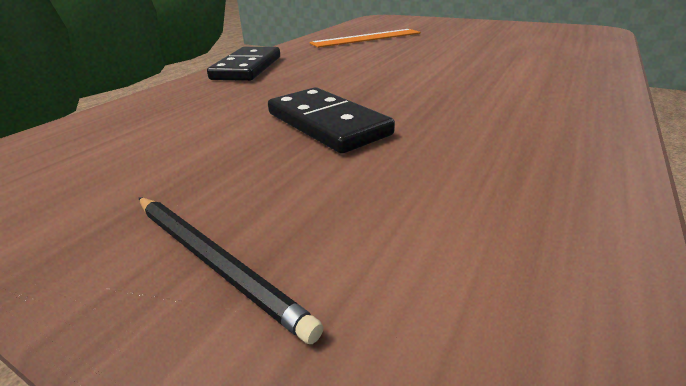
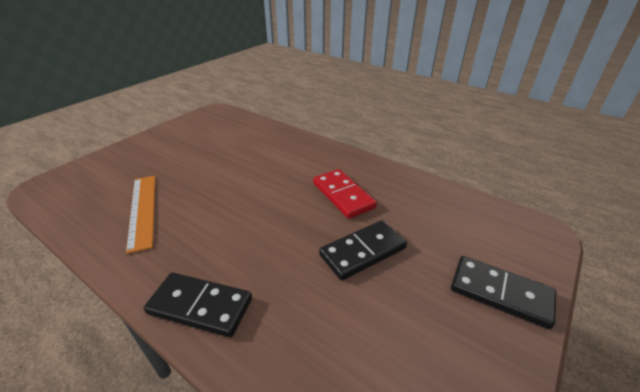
camera: 85 degrees left, 5 degrees up
(214, 261) = (500, 293): black pencil -> black domino
(461, 106) = (343, 195): none -> red domino

